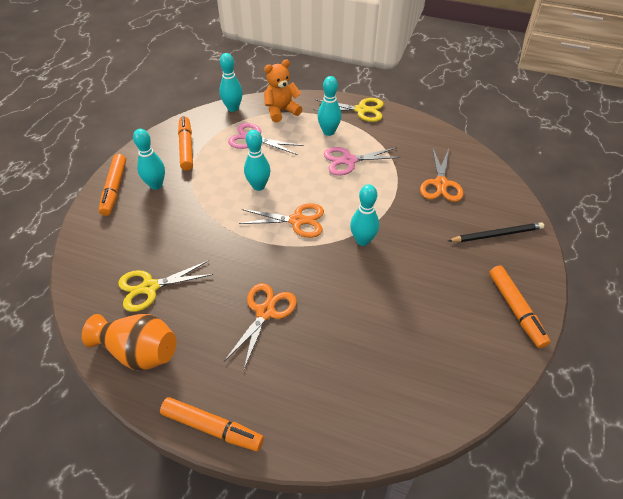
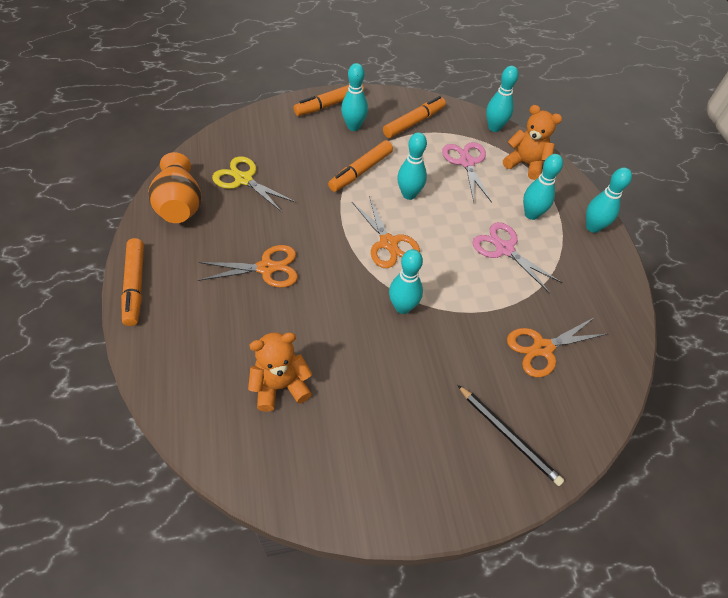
camera: 55 degrees right, 5 degrees up
(361, 110) = (593, 227): yellow scissors -> turquoise bowling pin
(390, 351) = (280, 386): none -> orange teddy bear
(516, 310) = (407, 493): orange marker -> orange marker (360, 171)

